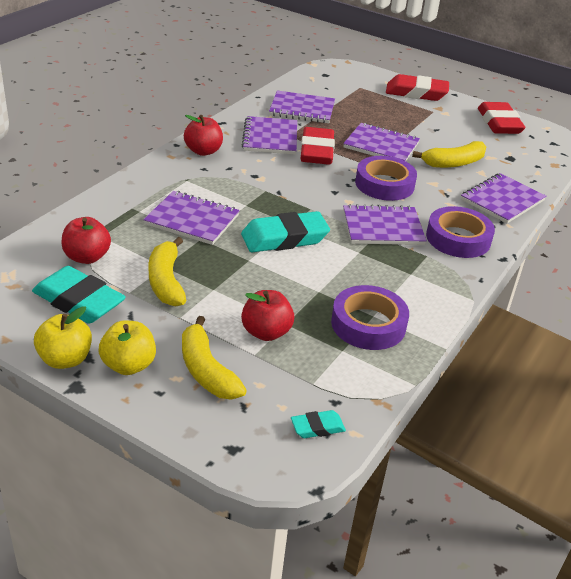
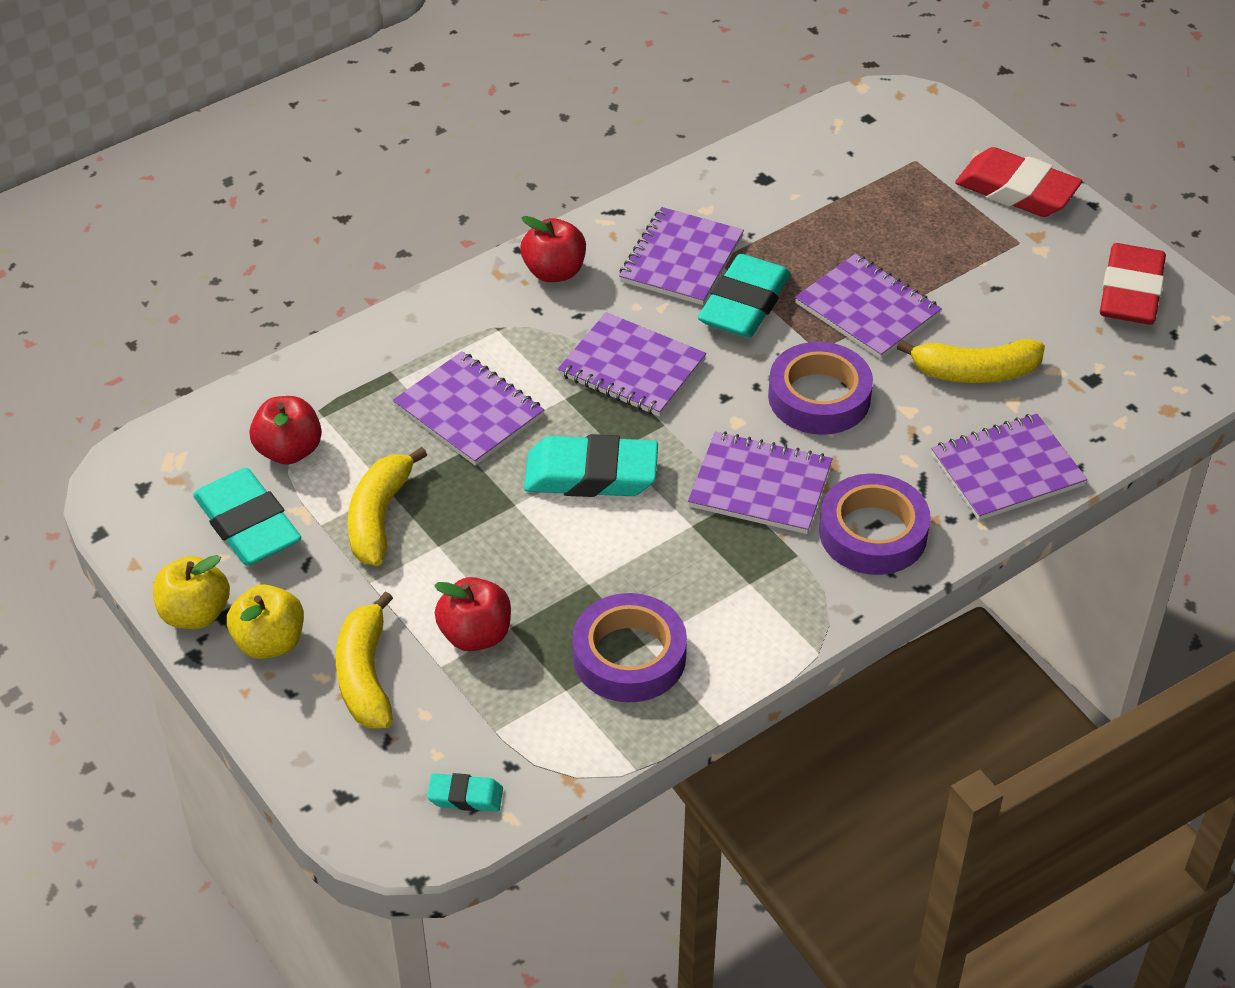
camera: 25 degrees right, 10 degrees up
(302, 109) = (774, 201): purple notebook -> purple notebook (631, 368)
(316, 151) = (744, 304): red eraser -> turquoise eraser

